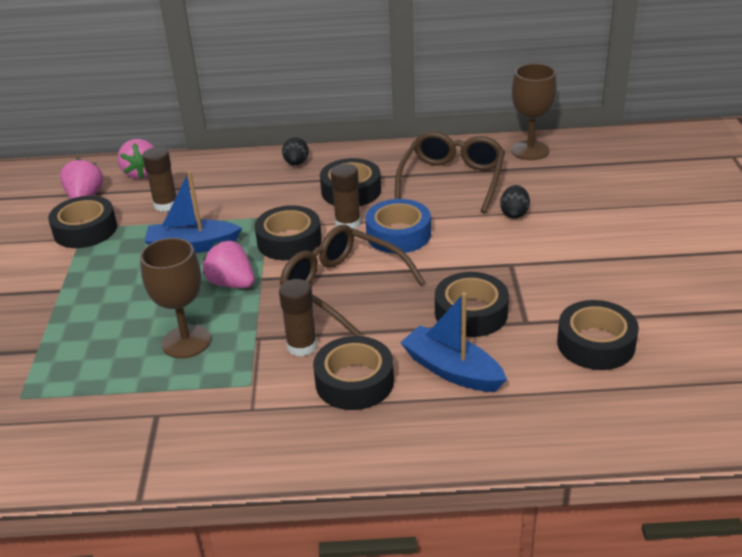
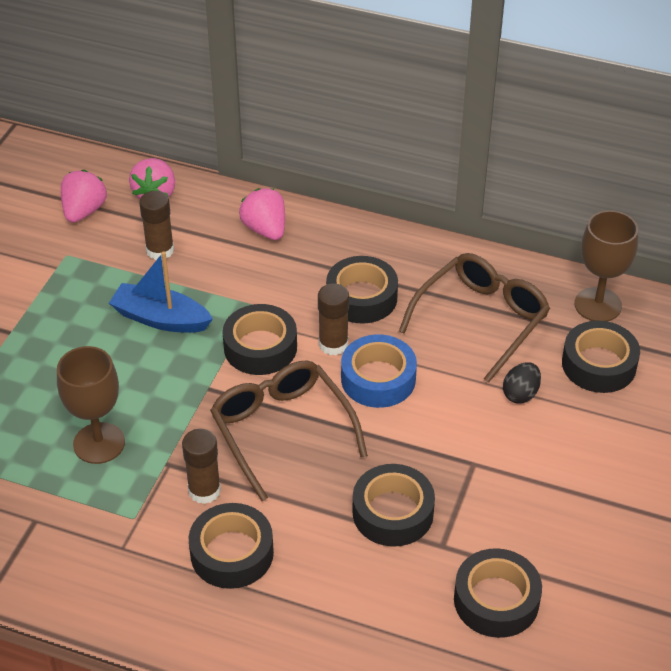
camera: 20 degrees right, 10 degrees up
(85, 230) = (66, 258): black tape -> black tape (599, 364)
(232, 284) = (176, 384): pink strawberry -> pink strawberry (265, 229)
(296, 163) = (324, 235): black egg -> none
(452, 370) = (332, 576): blue boat -> none

